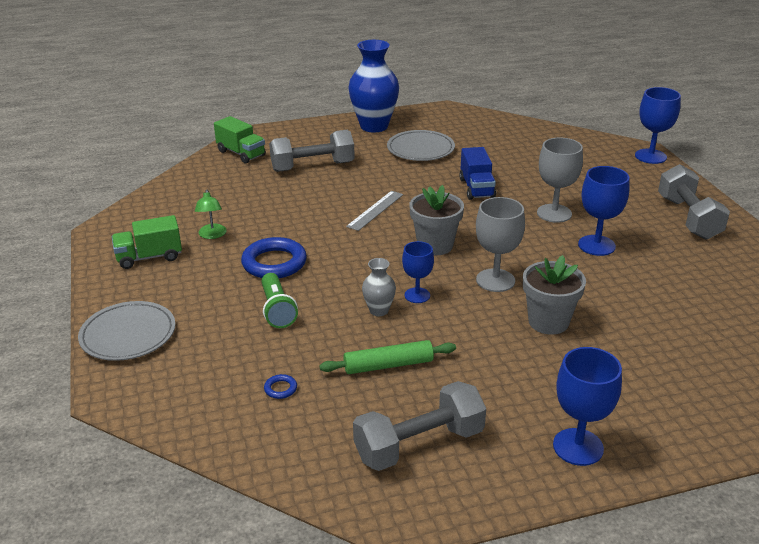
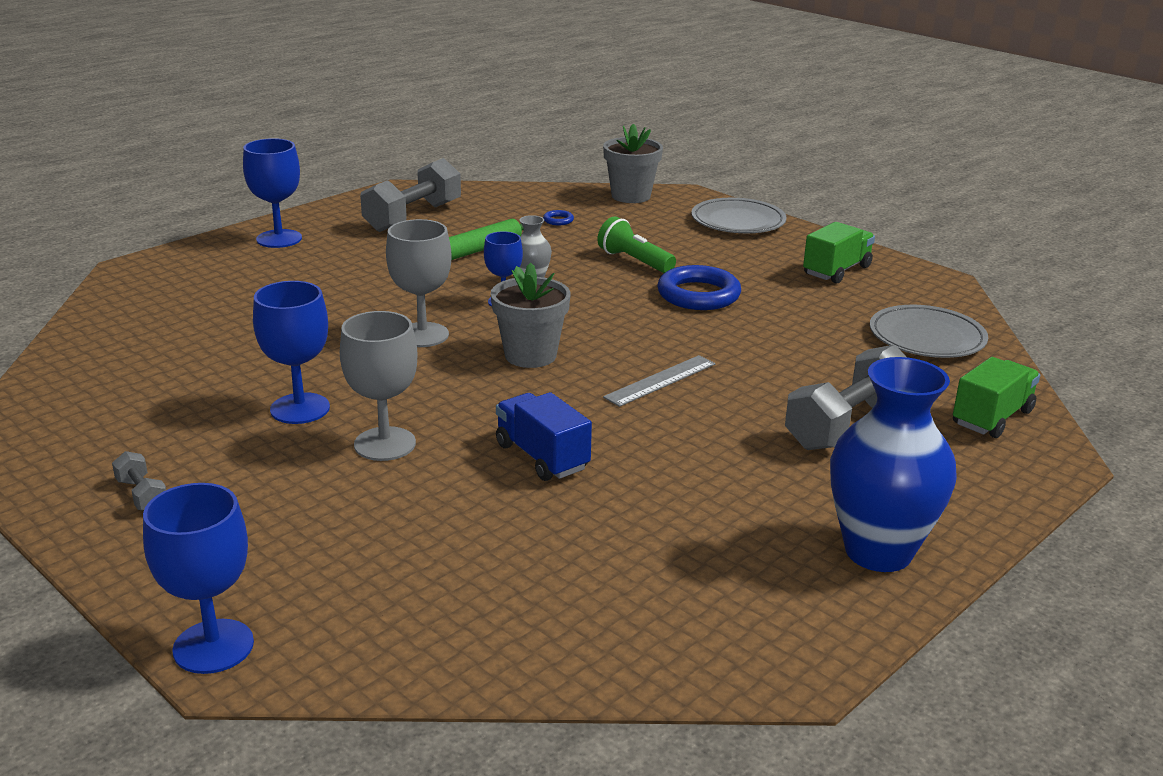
camera: 150 degrees right, 5 degrees down
(212, 235) = (813, 304): green lamp -> none
(241, 153) = (992, 417): green truck -> green truck turned 120 degrees clockwise
(375, 210) = (660, 380): grey ruler -> grey ruler turned 45 degrees clockwise
(420, 149) = (719, 516): grey plate -> grey plate (927, 337)
(548, 322) = (337, 310): grey flower pot -> grey flower pot (631, 196)
(688, 218) = (142, 495): grey dumbbell -> grey dumbbell, size x0.46

